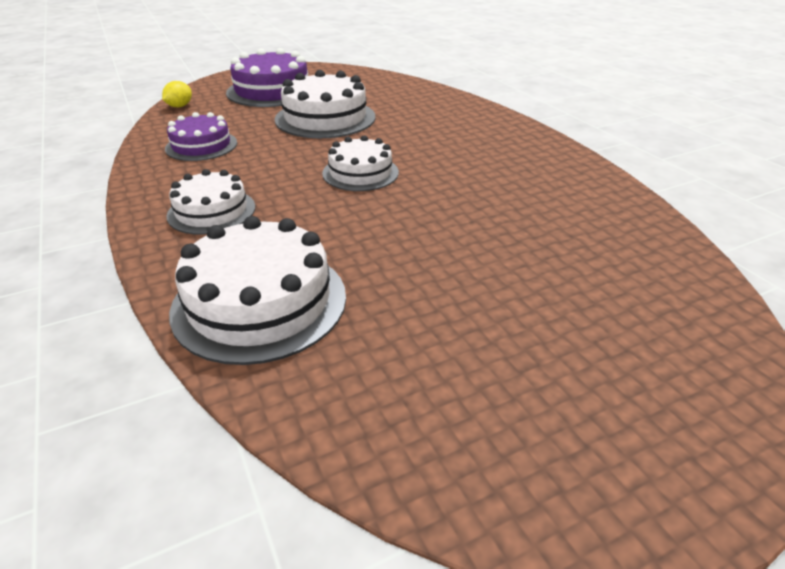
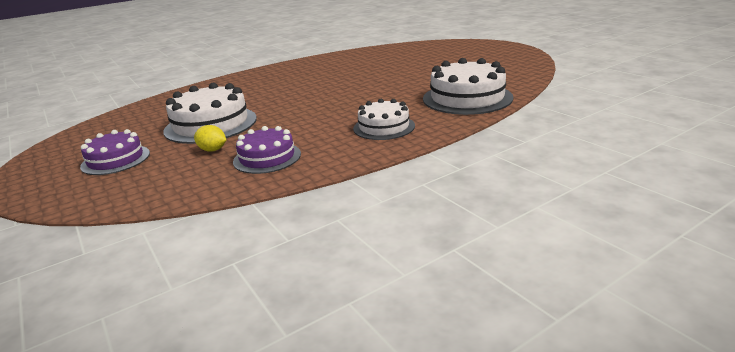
camera: 95 degrees left, 10 degrees down
(180, 106) = (142, 198): yellow lemon -> yellow lemon (212, 150)
(272, 91) = (116, 160): purple cake -> purple cake, size x0.63
(360, 173) = (318, 100): white cake -> none

